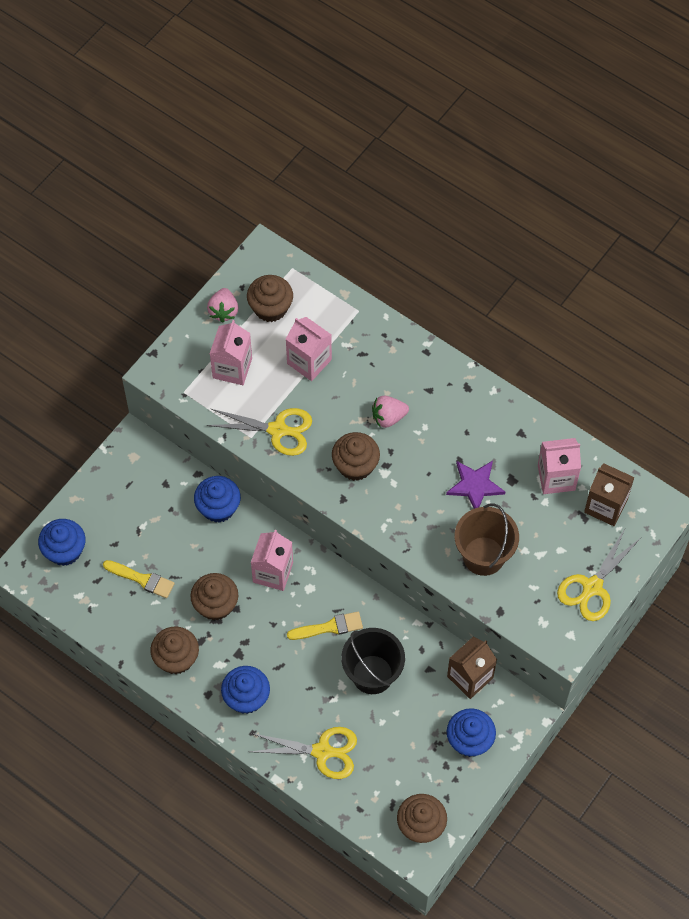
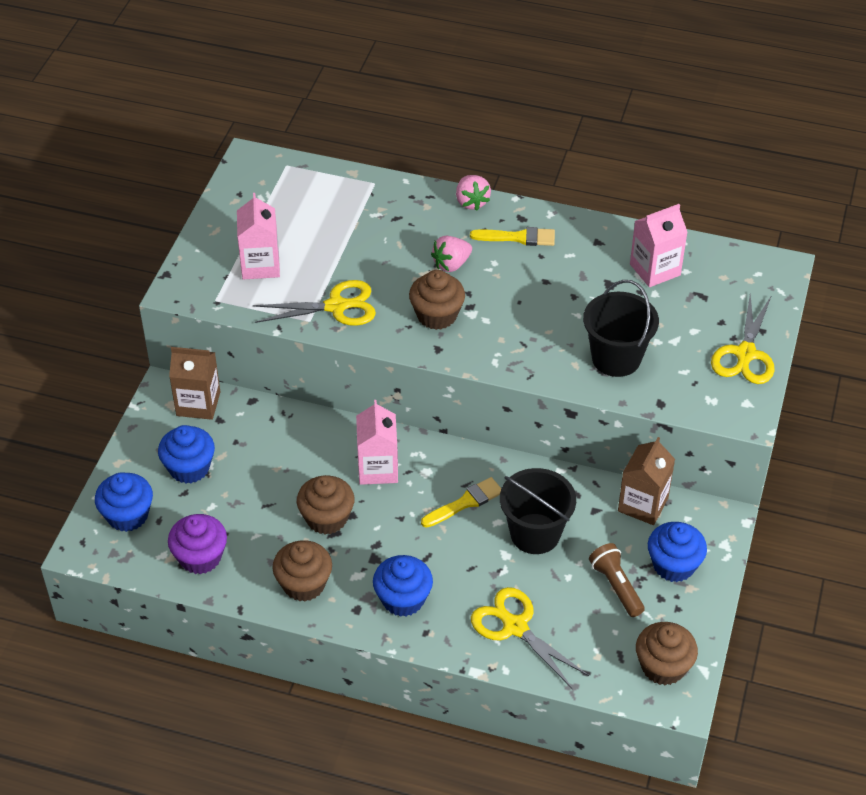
camera: 20 degrees left, 15 degrees down
(106, 607) = (200, 557): none -> purple cupcake
(142, 579) = (230, 518): yellow brush -> yellow brush (518, 237)
(218, 507) = (289, 425): blue cupcake -> blue cupcake (189, 468)
(223, 311) = (228, 219): pink strawberry -> pink strawberry (471, 202)
(270, 308) = (279, 203): brown cupcake -> none
(309, 361) = (342, 238): pink carton -> none
(322, 751) = (515, 627): yellow scissors -> yellow scissors turned 120 degrees counterclockwise
(415, 743) = (616, 586): none -> brown flashlight
(475, 486) = (574, 299): purple star -> none
(483, 556) = (616, 358): brown bucket -> black bucket
(605, 506) = (719, 280): brown carton -> brown carton (198, 404)

